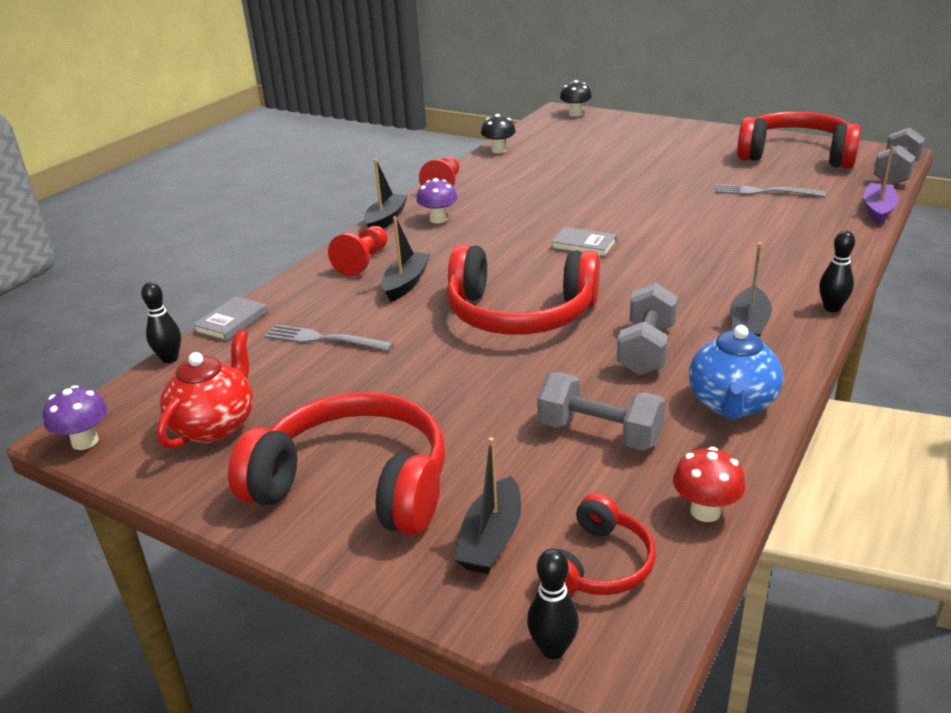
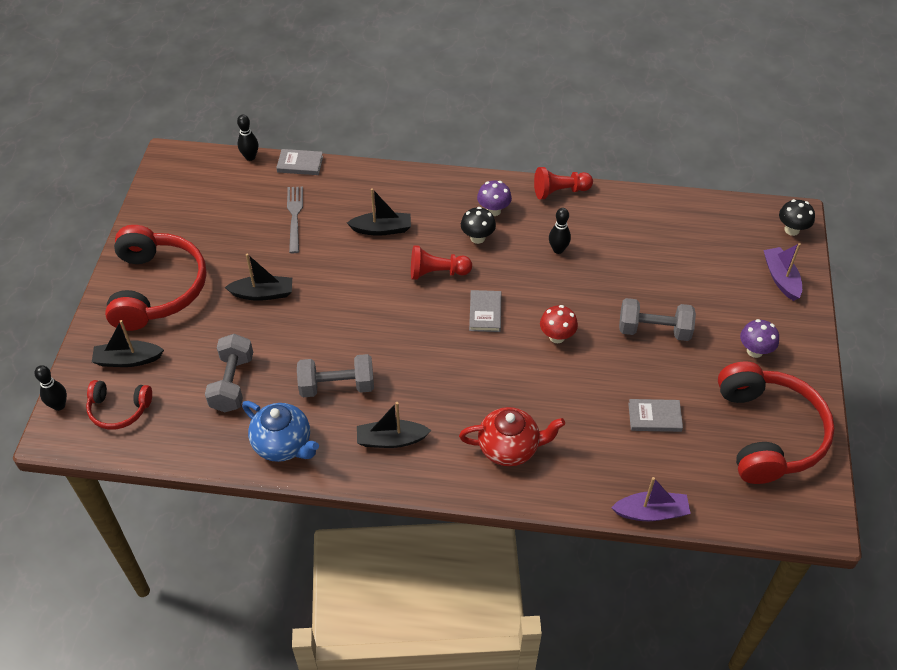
camera: 65 degrees right, 20 degrees up
(85, 441) = (163, 164): purple mushroom -> purple mushroom (754, 351)
(215, 426) = (191, 209): red teapot -> red teapot (509, 448)
(363, 262) = (405, 194): red pawn -> red pawn (437, 272)
(386, 220) = (479, 180): black boat -> black boat (263, 294)
(498, 150) = (659, 201): black mushroom -> black mushroom (477, 238)
(520, 313) = (362, 304): red headphones -> none
(627, 125) = (781, 278): none -> purple boat
(705, 511) = (172, 448): red mushroom -> red mushroom (557, 336)
(731, 404) = (283, 445): blue teapot -> blue teapot turned 135 degrees counterclockwise
(763, 192) = (654, 417): grey fork -> grey book
(832, 308) = (438, 490): black bowling pin -> black bowling pin (558, 249)
(895, 174) = (758, 524): grey dumbbell -> grey dumbbell (654, 330)

